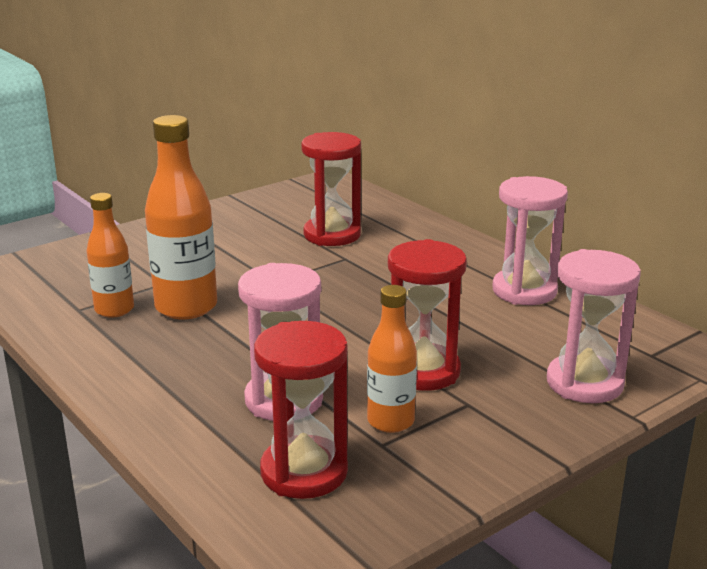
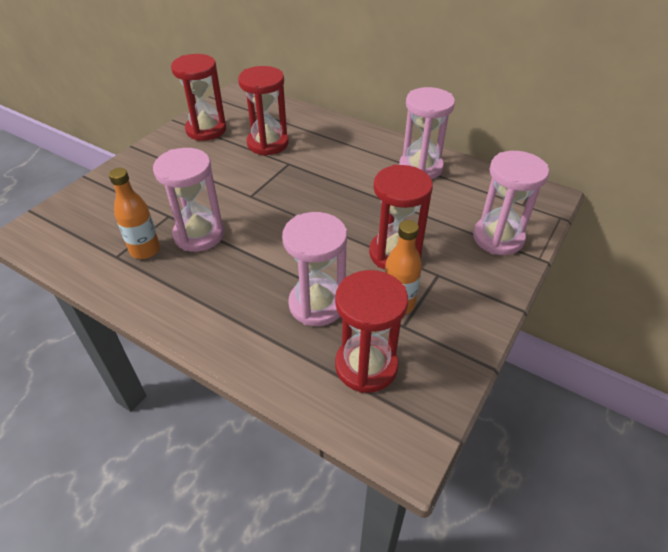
camera: 20 degrees left, 20 degrees up
(186, 307) = (199, 235): orange bottle -> pink hourglass
(263, 210) = (206, 130): none -> red hourglass

